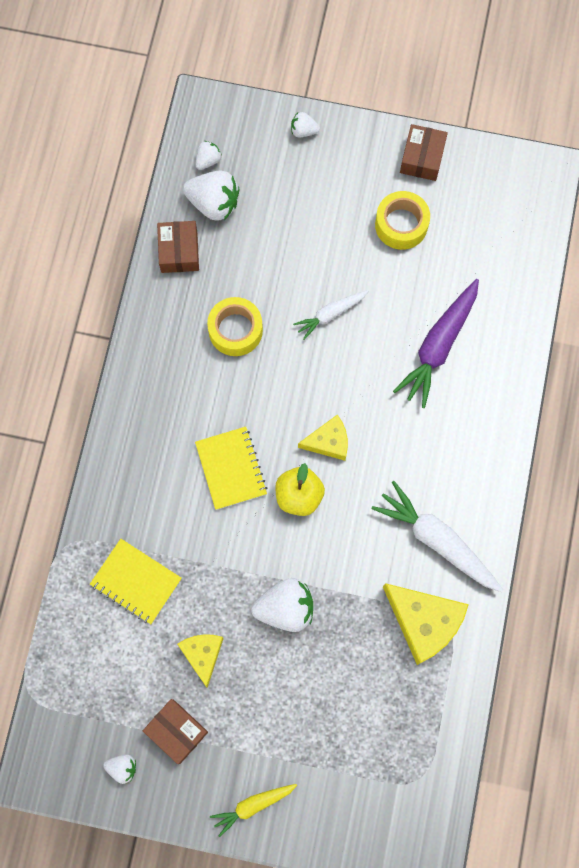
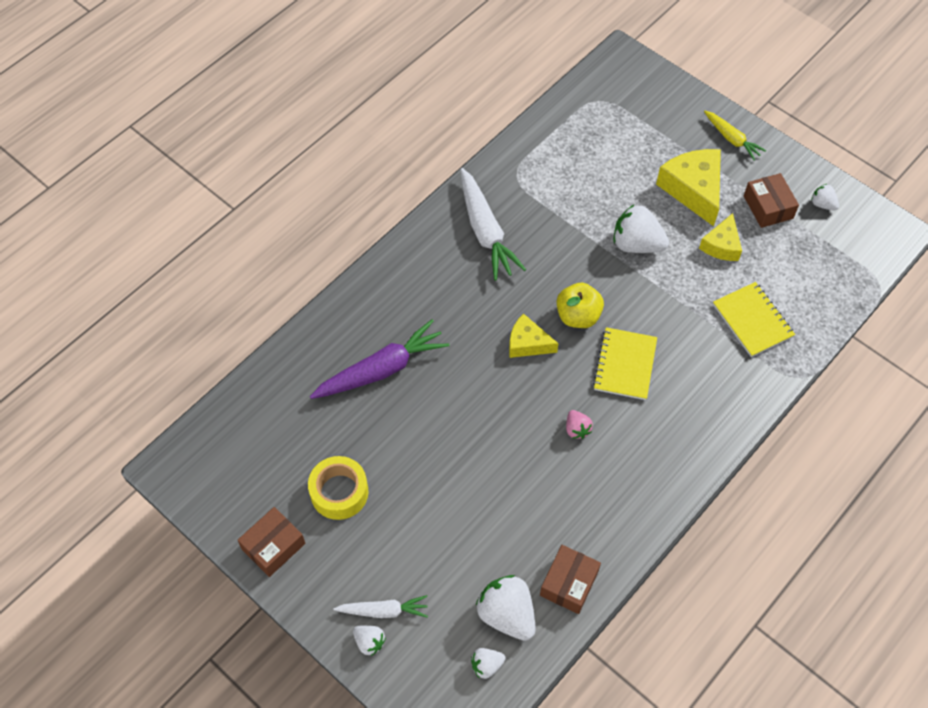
camera: 150 degrees left, 15 degrees down
(235, 330) = (555, 478): yellow tape -> none
(241, 383) = (577, 429): none -> pink strawberry
(253, 805) = (732, 139): yellow carrot -> yellow carrot turned 45 degrees clockwise
(330, 314) = (459, 446): white carrot -> white carrot (383, 611)
(424, 622) = (533, 185): yellow cheese -> yellow cheese (693, 189)

